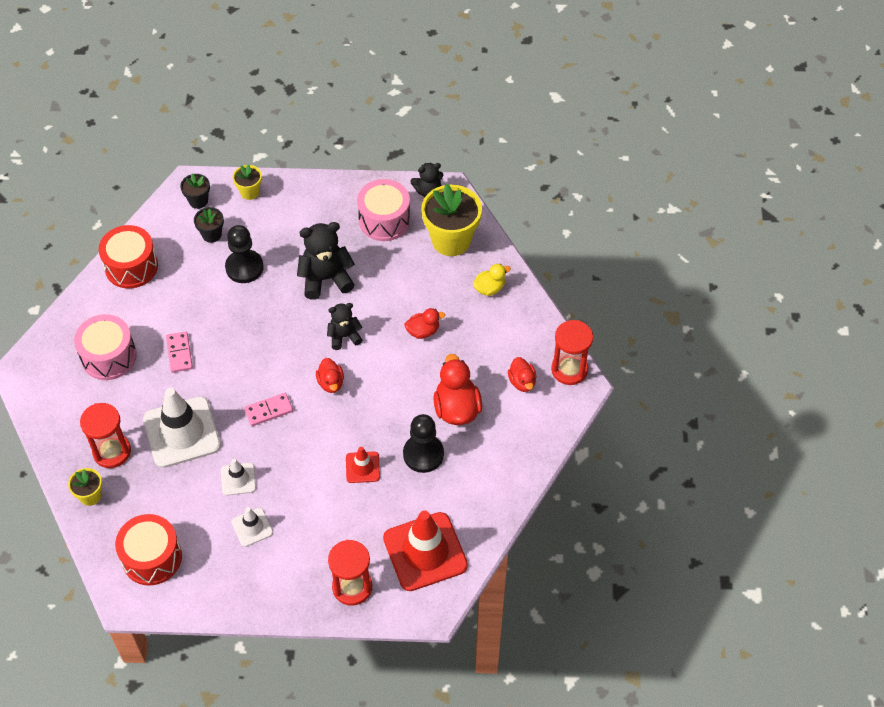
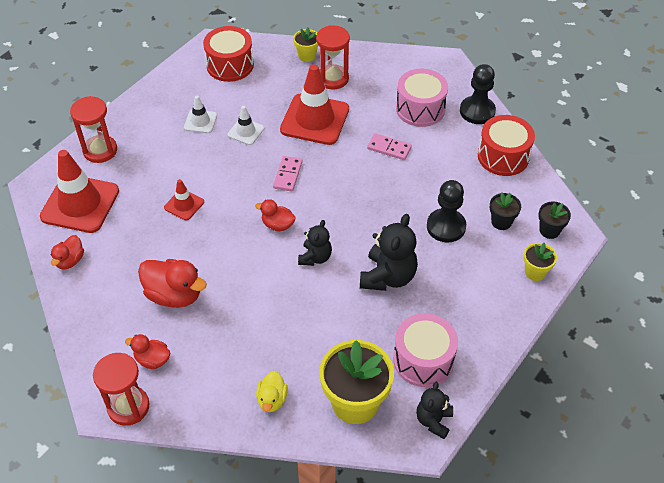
camera: 125 degrees right, 5 degrees down
(182, 432) = (315, 119): white traffic cone -> red traffic cone
(423, 331) = (271, 316): red duck -> red duck (70, 261)
(423, 454) = (156, 248): black pawn -> black pawn (477, 111)

